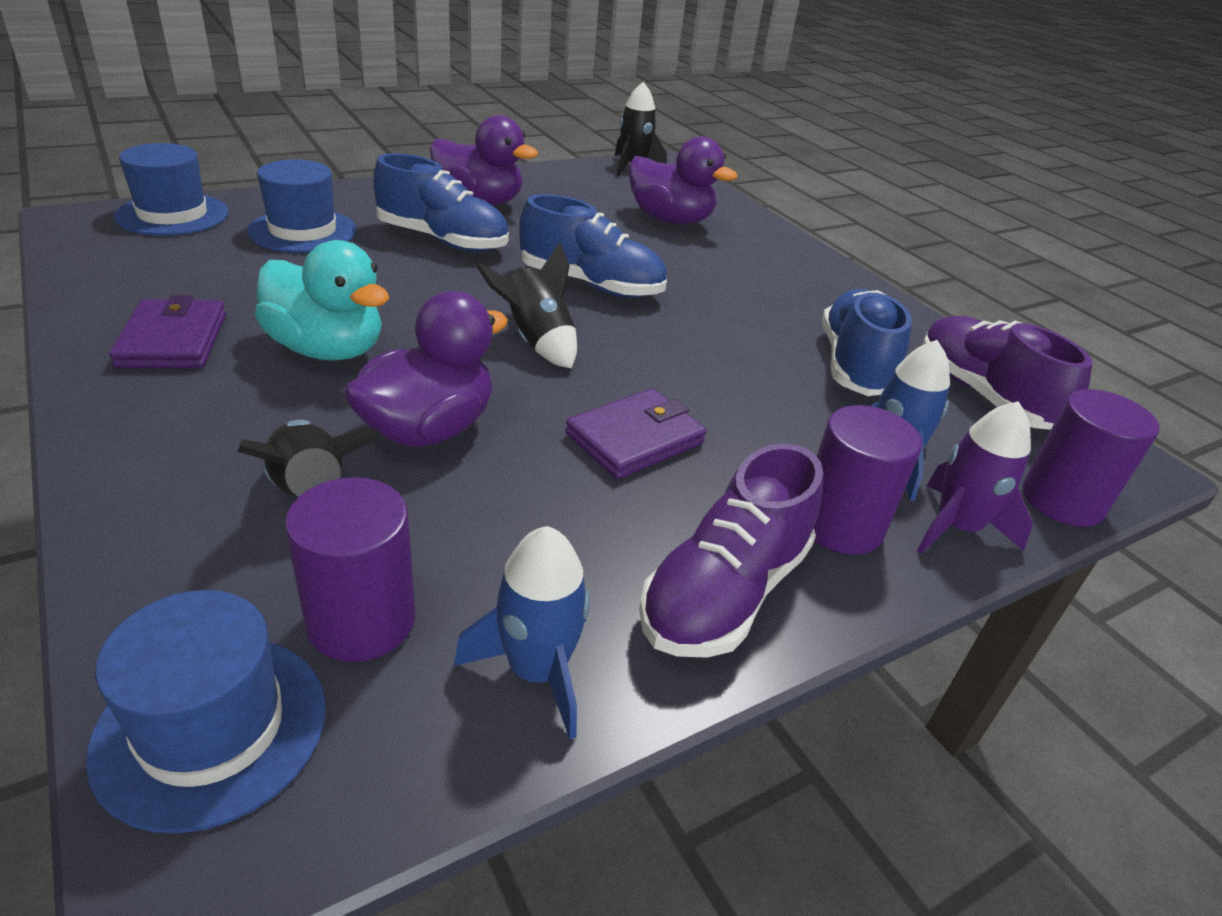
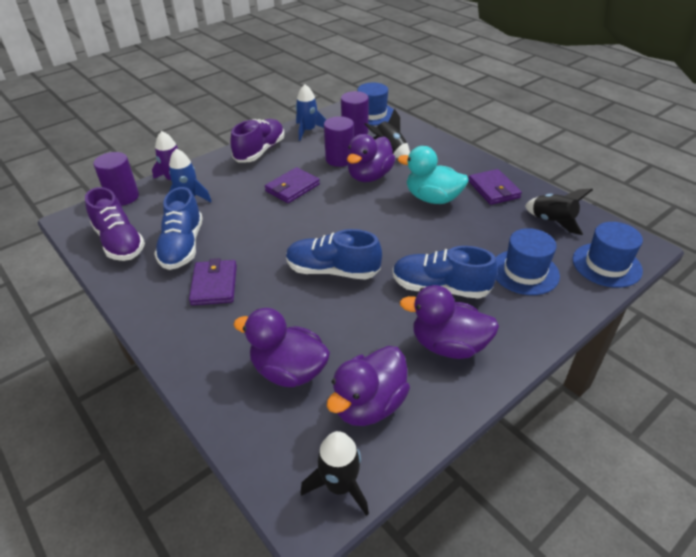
camera: 175 degrees right, 5 degrees up
(536, 341) = (347, 223): black rocket -> black rocket (552, 221)
(591, 189) = (369, 404): none -> purple duck
(778, 303) = (214, 285): none -> purple wallet
(840, 525) = (218, 174): purple cylinder -> purple cylinder (339, 159)

